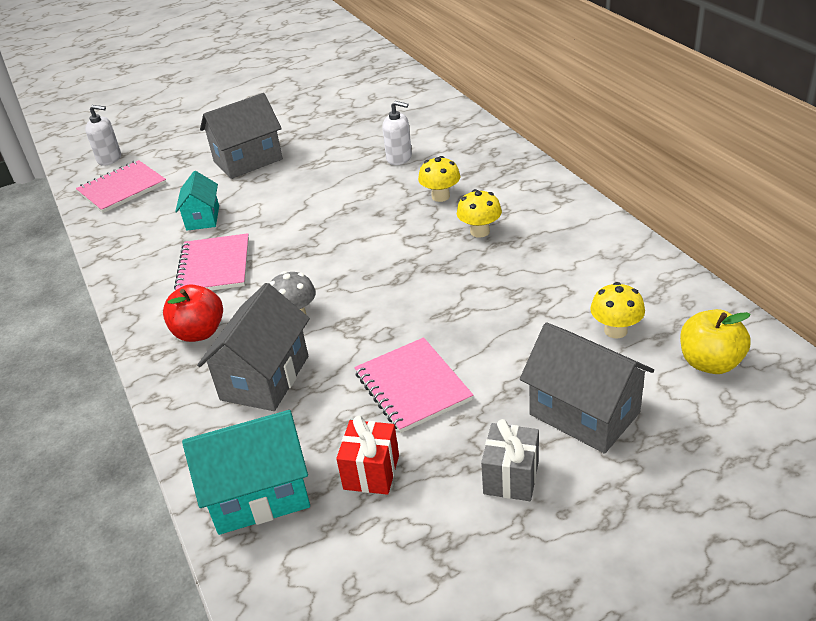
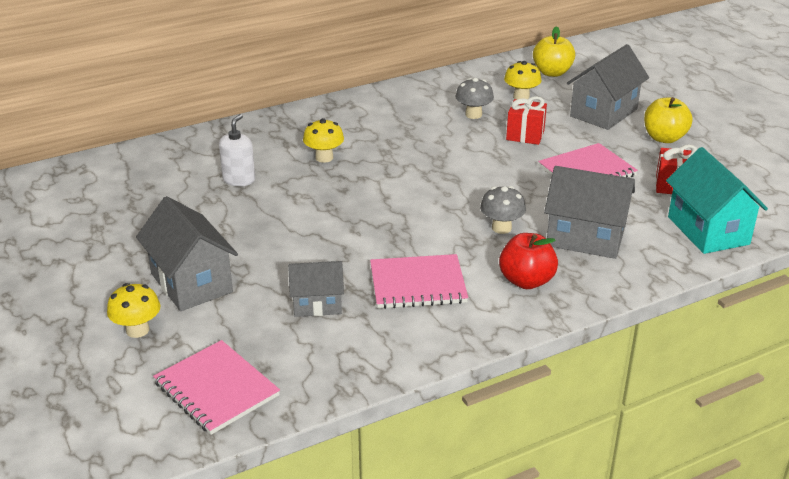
camera: 95 degrees left, 5 degrees down
(109, 159) = (115, 421): white soap dispenser -> none
(203, 218) = (317, 304): turquoise house -> grey house
(480, 231) = (388, 140): yellow mushroom -> yellow mushroom (137, 330)
(504, 333) = (525, 135): none -> red gift
(511, 477) = (664, 138): grey gift -> yellow apple
(553, 289) = (473, 115): none -> grey mushroom

